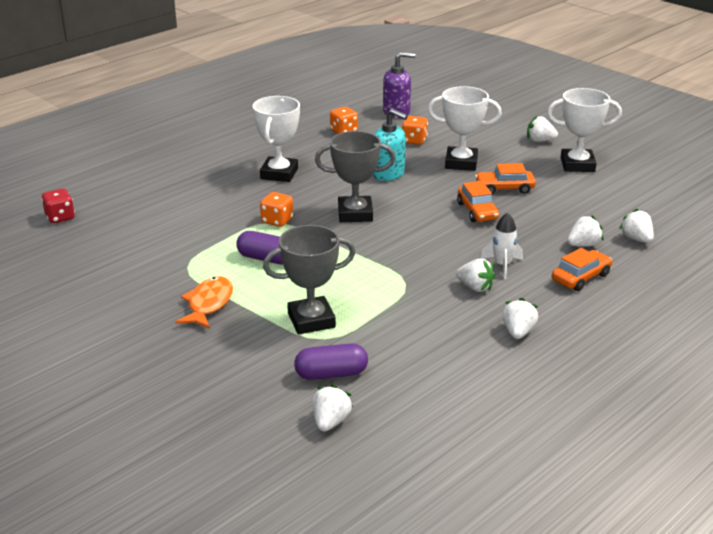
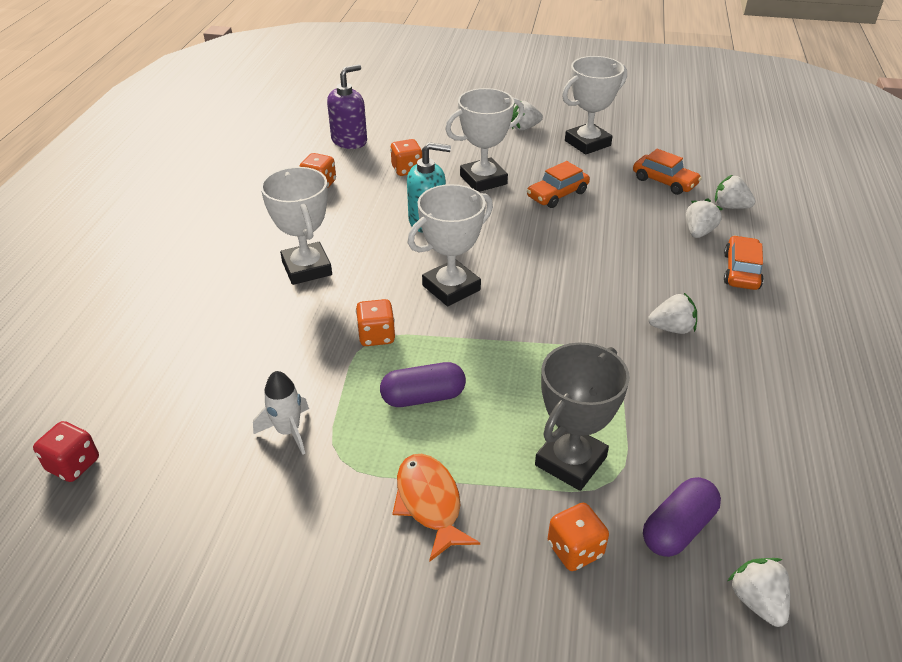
camera: 35 degrees left, 10 degrees up
(259, 355) = (575, 550): none -> orange dice
(355, 214) = (451, 288): grey trophy -> white trophy
(477, 211) = (565, 232): orange car -> orange car (664, 181)
(502, 265) = (663, 289): white rocket -> white rocket (288, 431)
(518, 332) = (771, 365): white strawberry -> none

